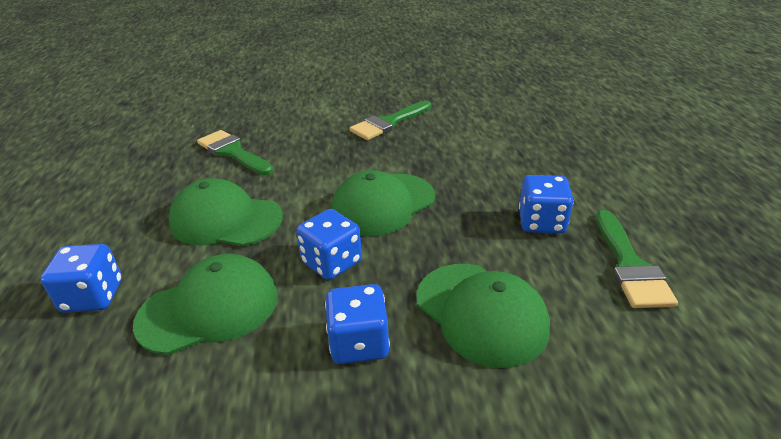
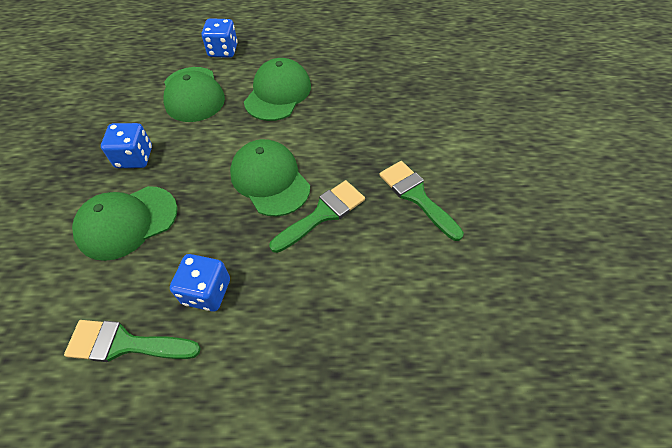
camera: 95 degrees right, 20 degrees up
(233, 152) = (373, 89): green brush -> green brush (323, 214)
(332, 262) = (211, 147): blue dice -> none

